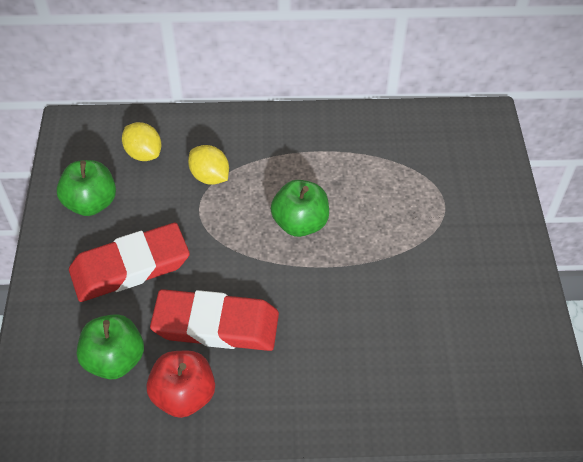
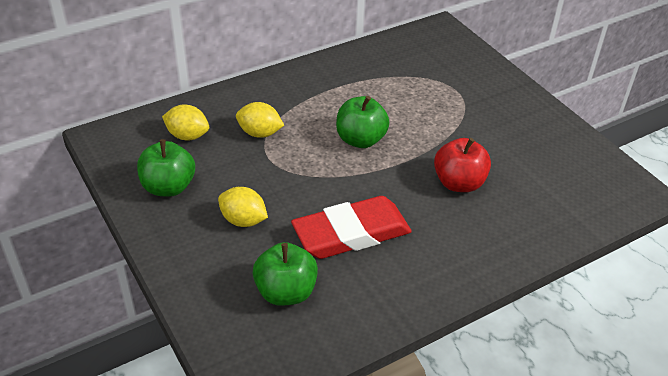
camera: 30 degrees left, 10 degrees down
(130, 267) = (243, 220): red eraser -> yellow lemon
(184, 395) = (366, 293): red apple -> red apple (459, 183)

